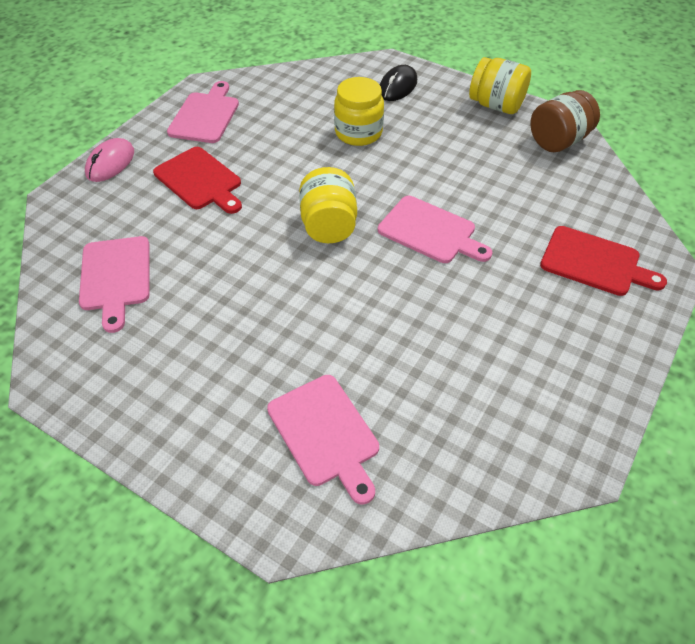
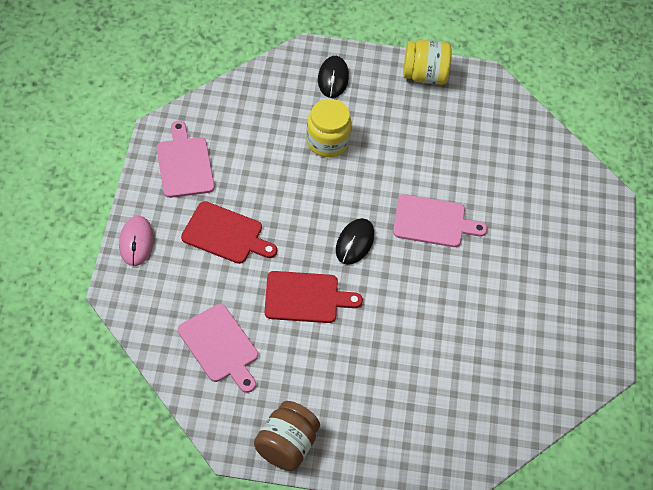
camera: 30 degrees left, 5 degrees up
(325, 433) = (444, 407): pink cutting board -> none
(329, 225) = (354, 243): yellow jar -> black mouse
(558, 141) = (489, 100): brown jar -> brown jar (286, 446)
(595, 262) = (559, 209): red cutting board -> red cutting board (306, 297)

